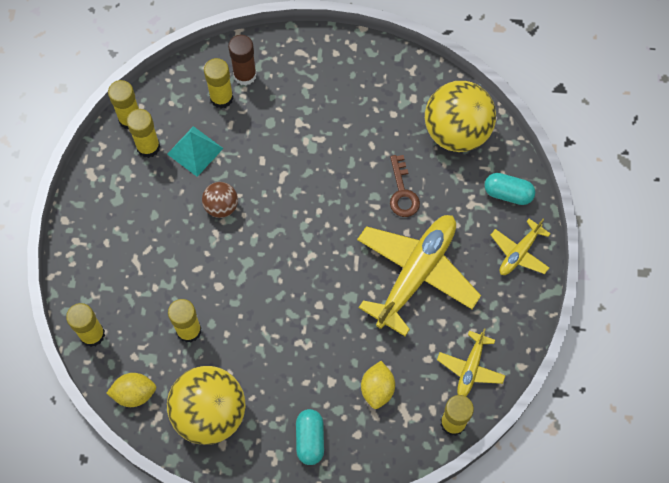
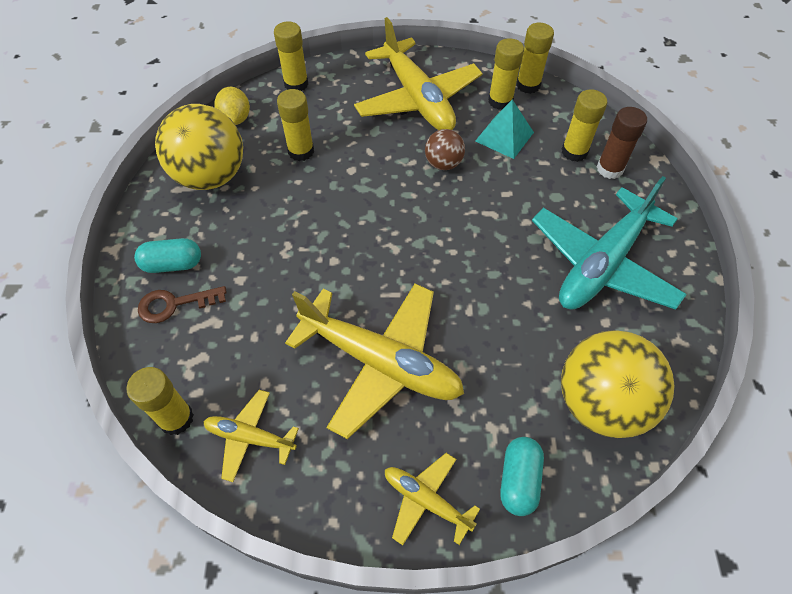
camera: 85 degrees right, 10 degrees down
(133, 220) = (417, 99): none -> yellow plane
(341, 104) = (602, 263): none -> turquoise plane
(377, 389) = (227, 327): yellow lemon -> none
(402, 192) = (493, 339): brown key -> brown key (174, 304)

